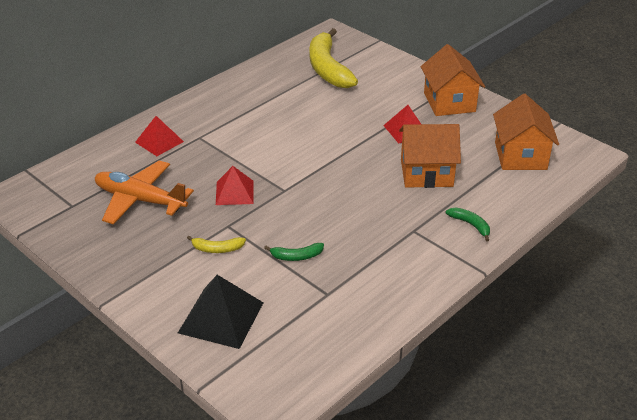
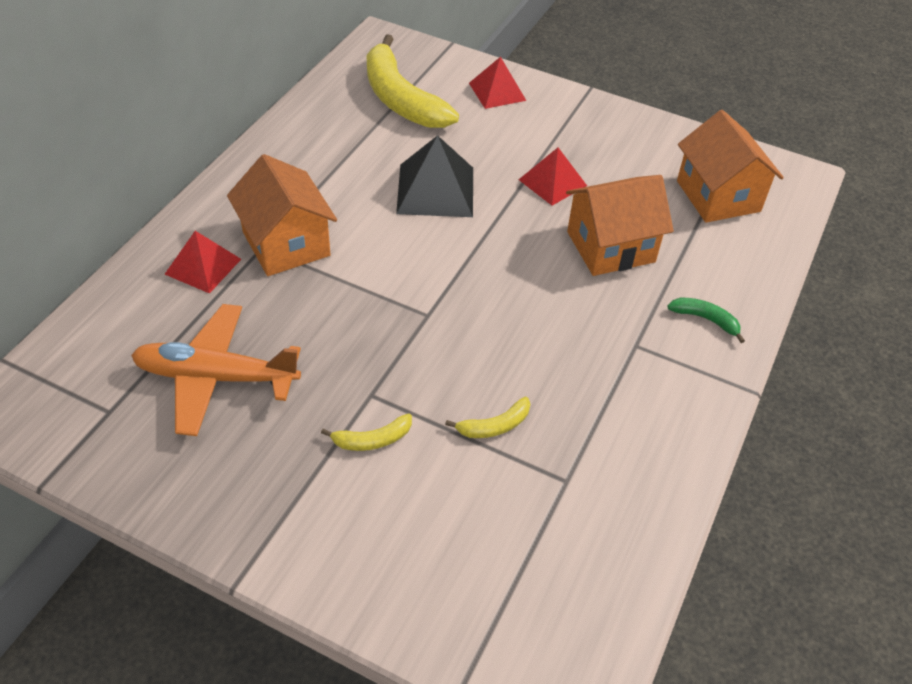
camera: 20 degrees left, 10 degrees up
(221, 317) = (430, 562): black pyramid -> black pyramid (435, 190)
(234, 192) = (356, 334): red pyramid -> red pyramid (497, 91)
(296, 256) = (494, 426): green banana -> yellow banana
(449, 102) = (589, 127): orange house -> orange house (286, 244)

